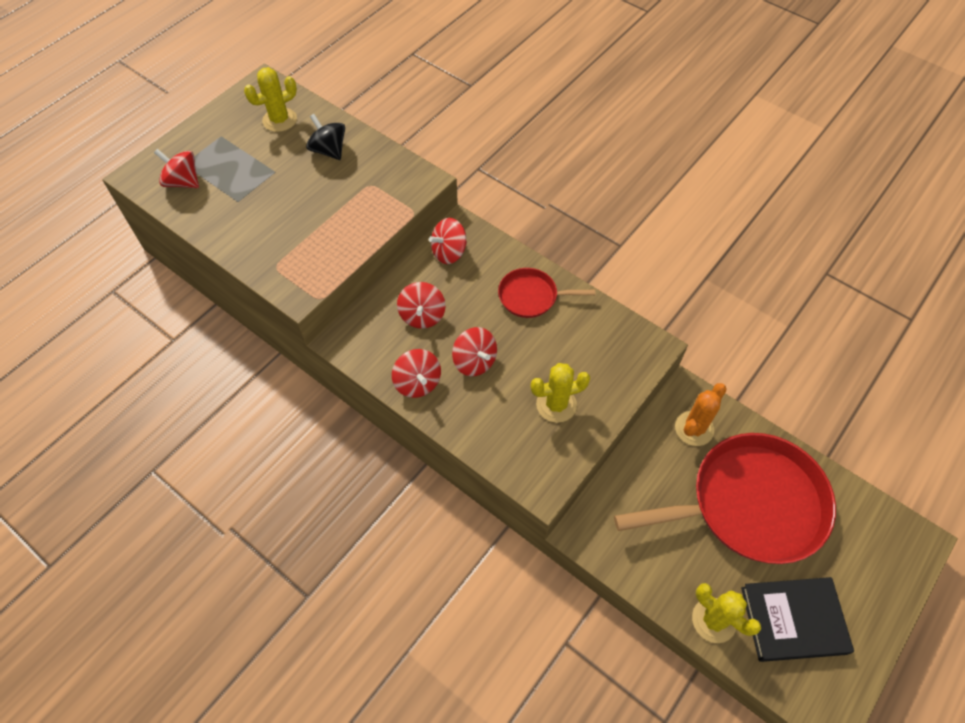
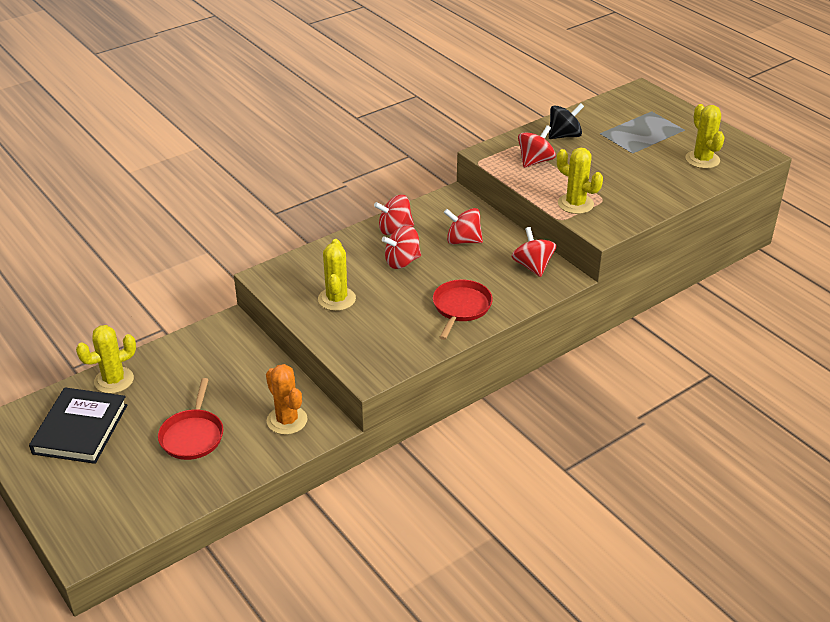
camera: 105 degrees right, 20 degrees down
(183, 182) = (629, 110): red spinning top -> red spinning top (535, 161)
(329, 150) = (655, 182): black spinning top -> black spinning top (564, 136)
(383, 204) = (575, 204): none -> yellow cactus
(750, 504) = (192, 436): red pan -> red pan, size x0.48

